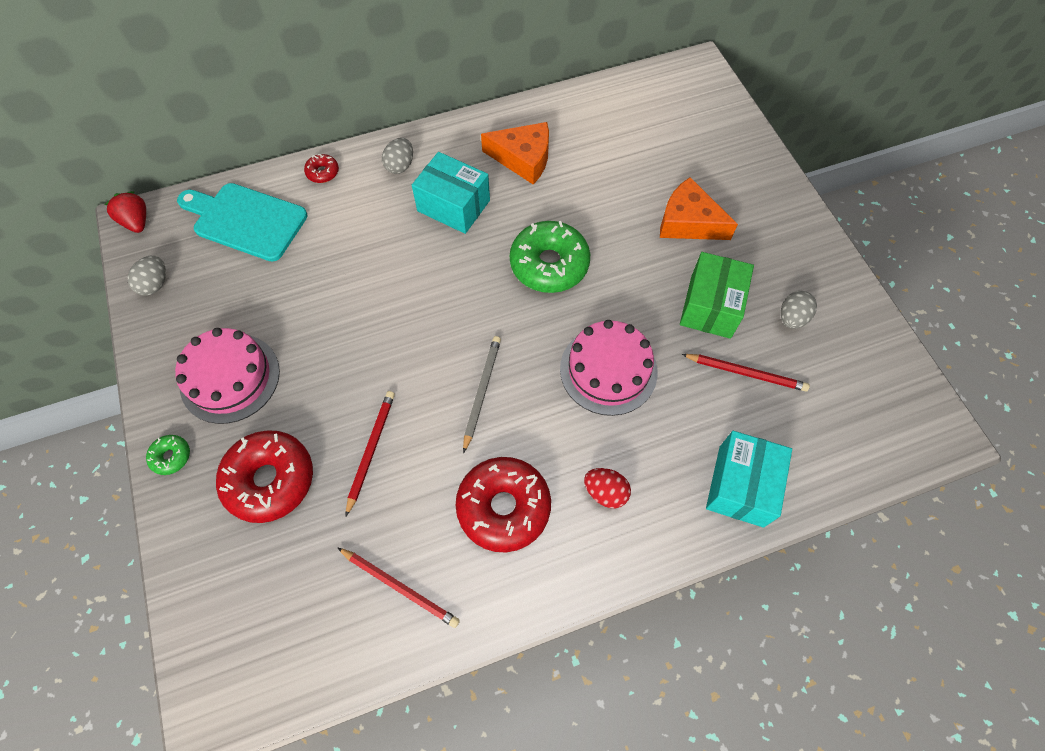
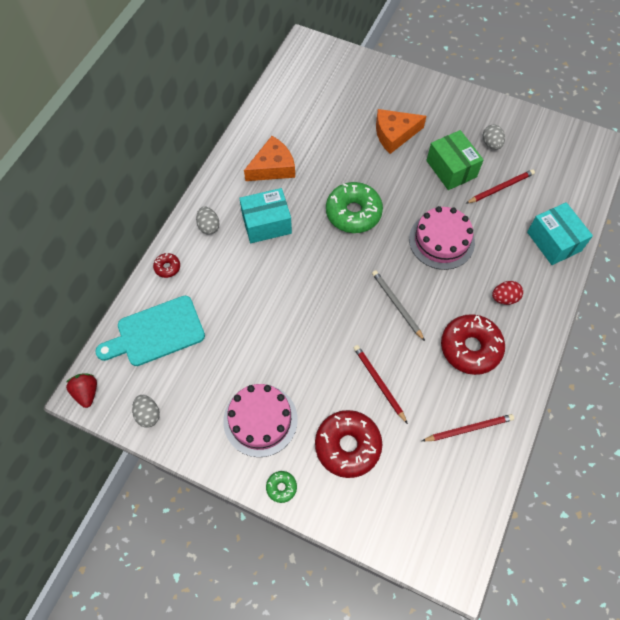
camera: 45 degrees left, 0 degrees up
(137, 222) = (86, 392): red strawberry -> red strawberry turned 60 degrees clockwise

